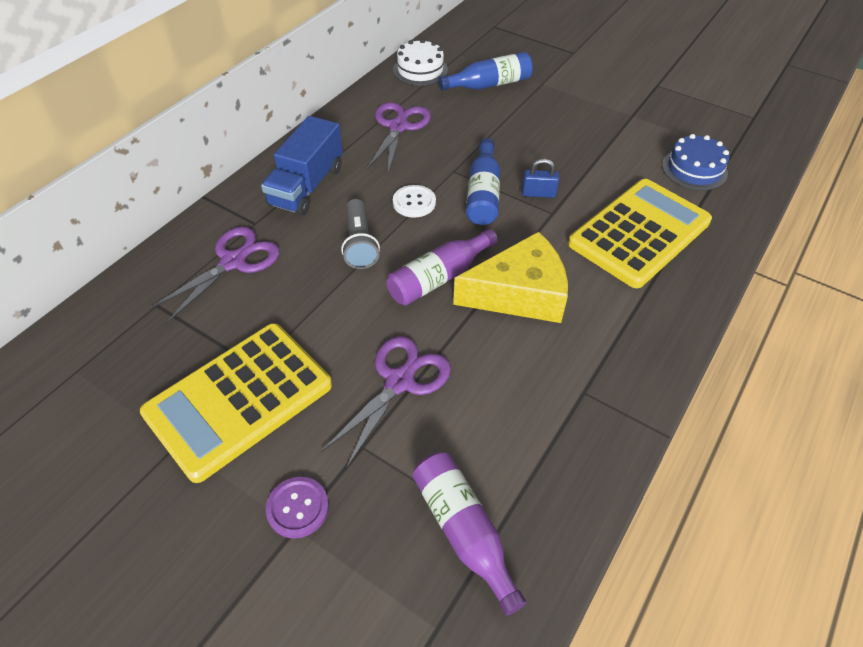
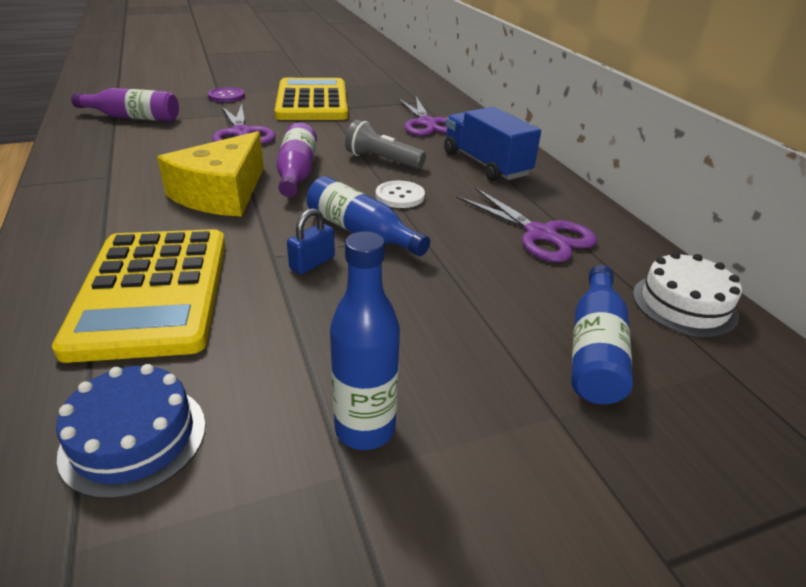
camera: 125 degrees right, 15 degrees down
(610, 120) = (365, 429): none -> blue bottle

